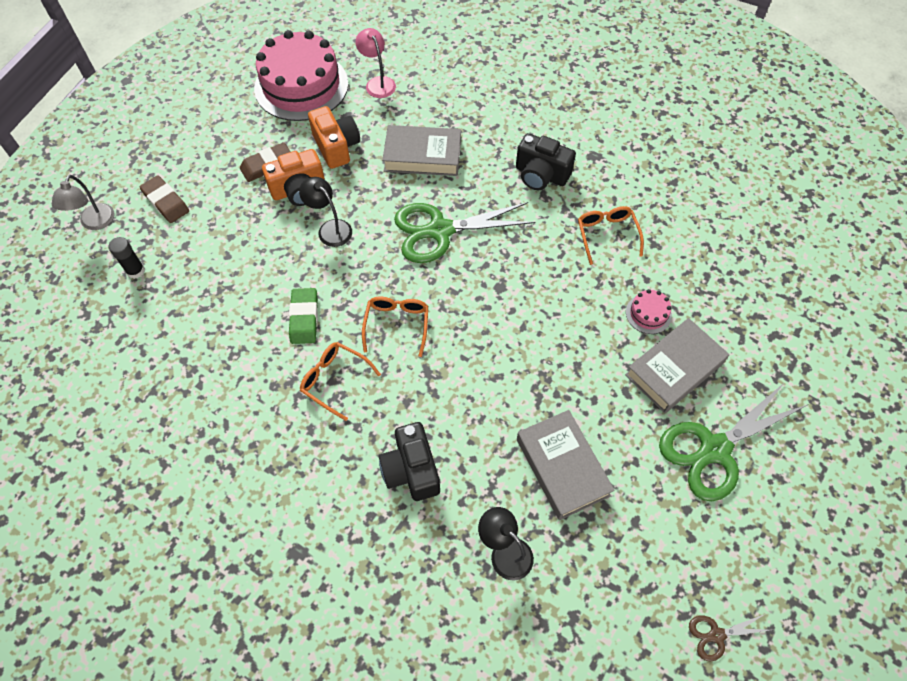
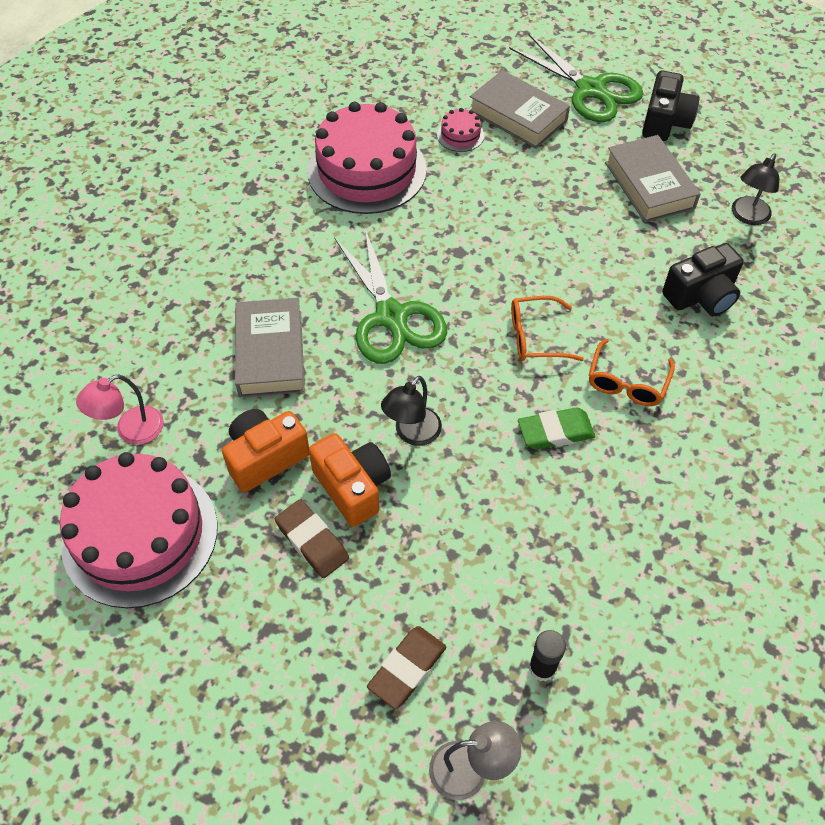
camera: 100 degrees left, 5 degrees down
(541, 175) = (287, 232): black camera -> black camera (665, 122)
(562, 467) = (649, 185): grey book -> grey book turned 75 degrees counterclockwise
(607, 235) = (367, 170): orange glasses -> pink cake
(717, 635) = (749, 87): brown scissors -> none

